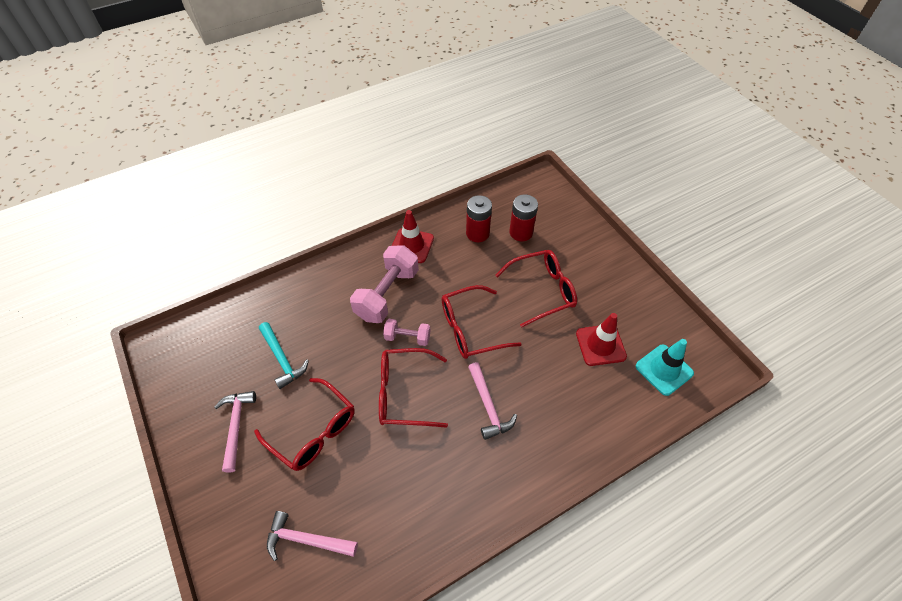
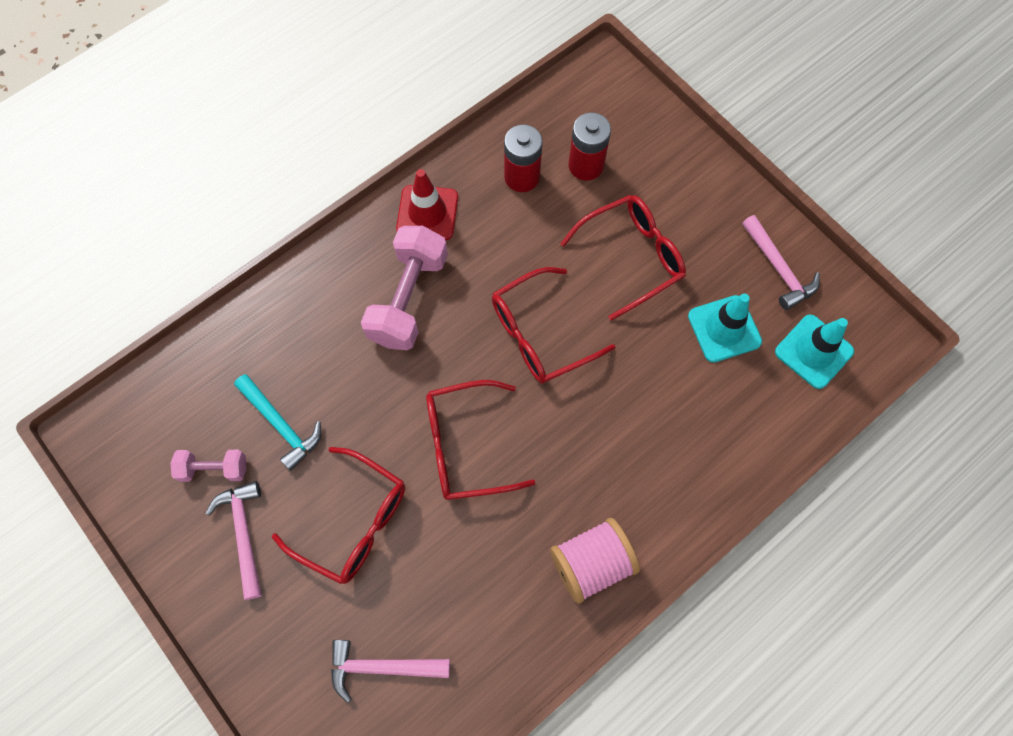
camera: 10 degrees left, 15 degrees up
(407, 337) = (453, 362): pink dumbbell -> pink dumbbell (214, 469)
(478, 491) = (591, 563): none -> pink spool
(488, 406) = (584, 444): pink hammer -> pink hammer (778, 268)
(600, 345) = (724, 329): red traffic cone -> turquoise traffic cone

